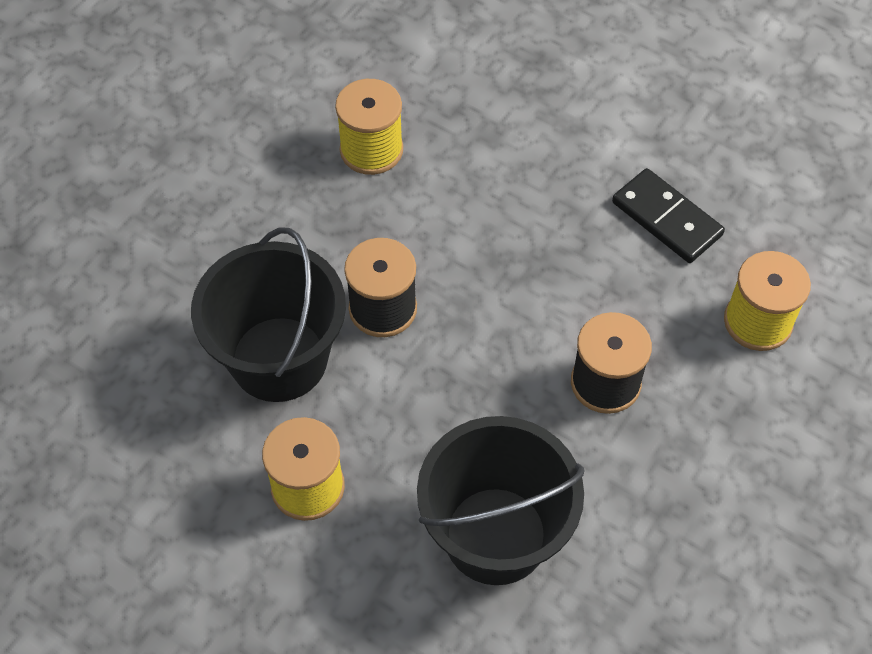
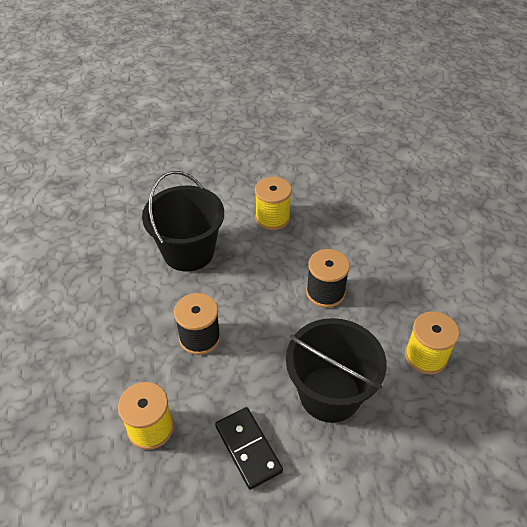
camera: 135 degrees right, 10 degrees down
(279, 359) = (337, 245): black bucket -> black bucket (330, 394)
(666, 219) = (248, 448): black domino -> black domino turned 60 degrees clockwise

